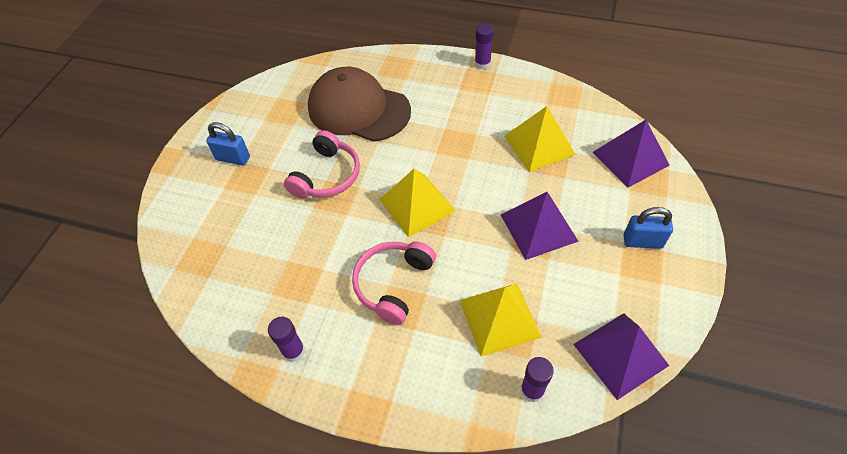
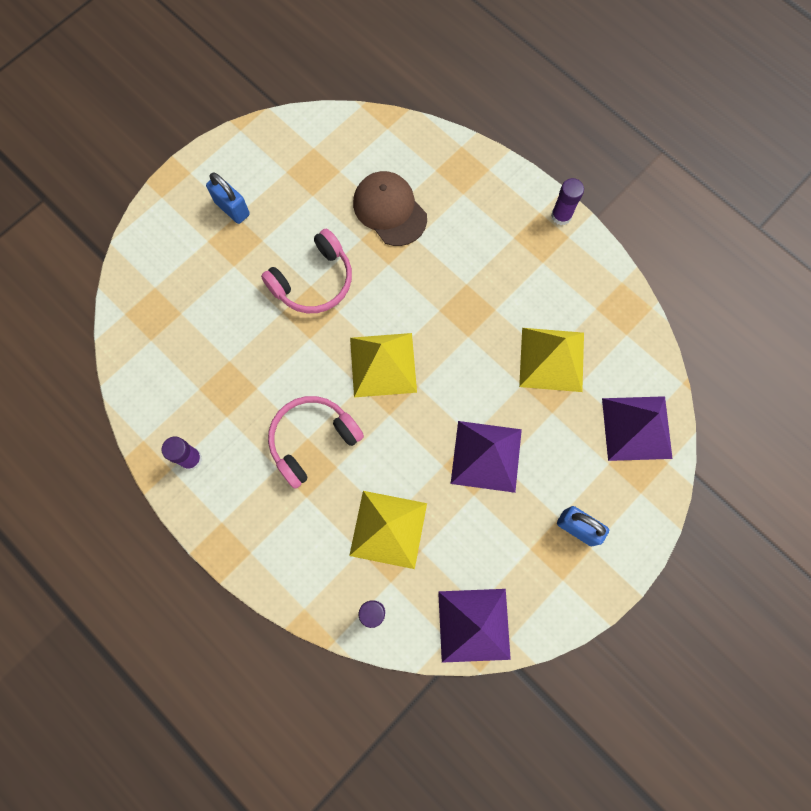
camera: 25 degrees right, 20 degrees up
(358, 109) = (389, 210): brown cap -> brown cap, size x0.65

